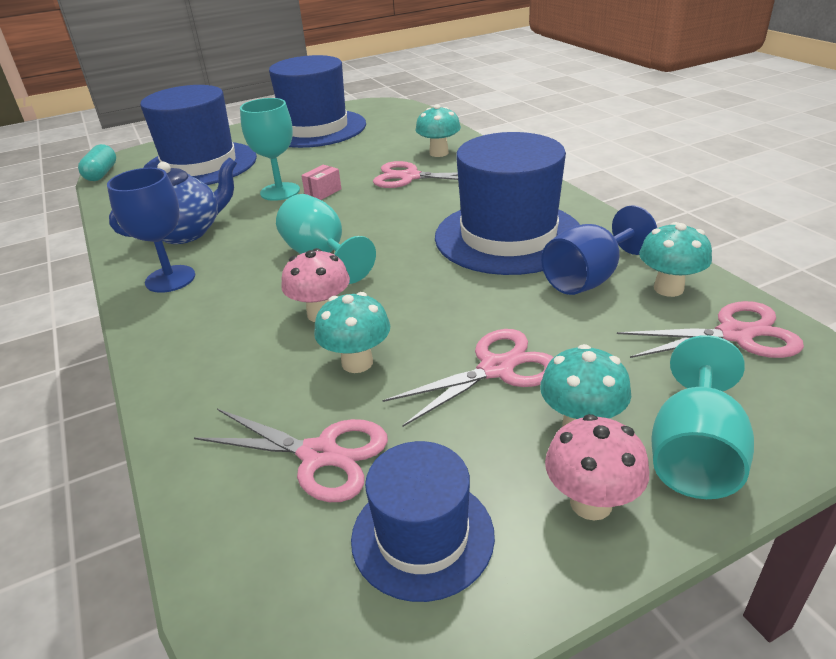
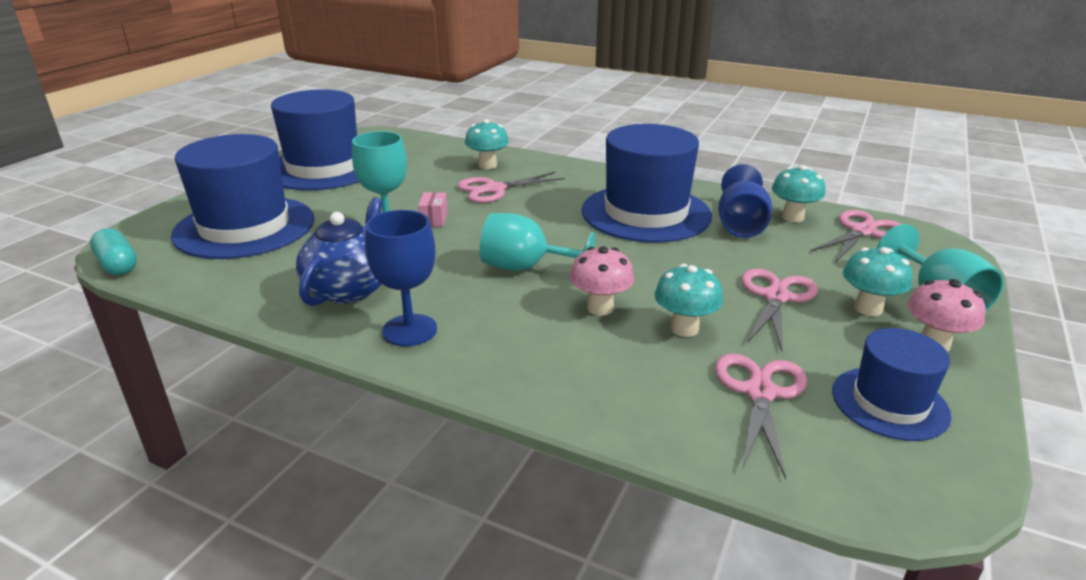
camera: 40 degrees left, 5 degrees down
(319, 455) = (760, 392): pink scissors -> pink scissors turned 60 degrees counterclockwise

